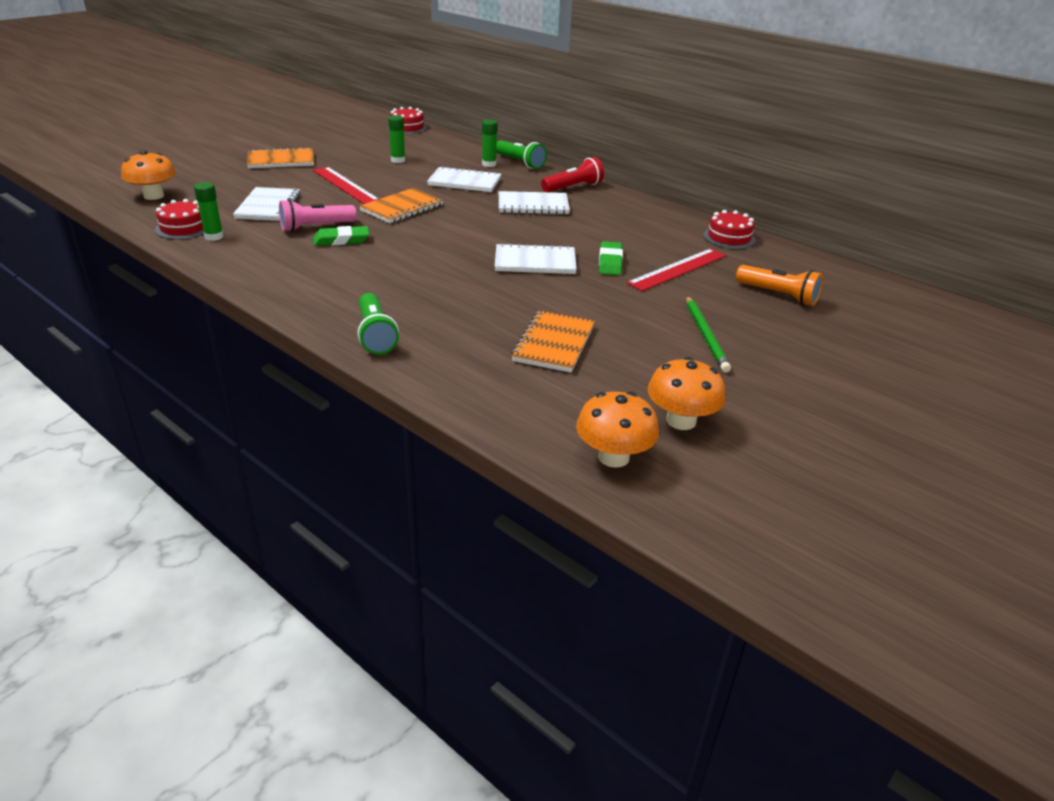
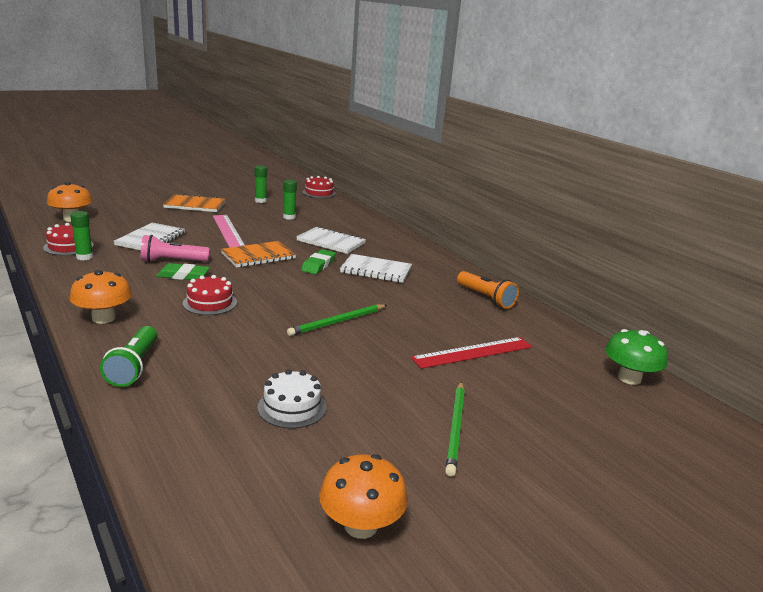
camera: 15 degrees right, 10 degrees down
(345, 185) = (228, 231): red ruler -> pink ruler
(489, 164) = (364, 230): green glue stick -> green glue stick (260, 201)
(520, 163) = (393, 233): green flashlight -> none
(535, 262) = (337, 322): white notebook -> green pencil
(553, 343) = (292, 407): orange notebook -> white cake
(573, 187) = (425, 260): red flashlight -> none
(610, 262) = (409, 334): green eraser -> green eraser (318, 265)
(613, 457) = (254, 554): orange mushroom -> orange mushroom (103, 318)
(729, 238) = (547, 329): red cake -> red cake (210, 303)
(778, 295) = (564, 398): orange flashlight -> orange flashlight (486, 298)
(821, 269) = (629, 378): none -> green mushroom

